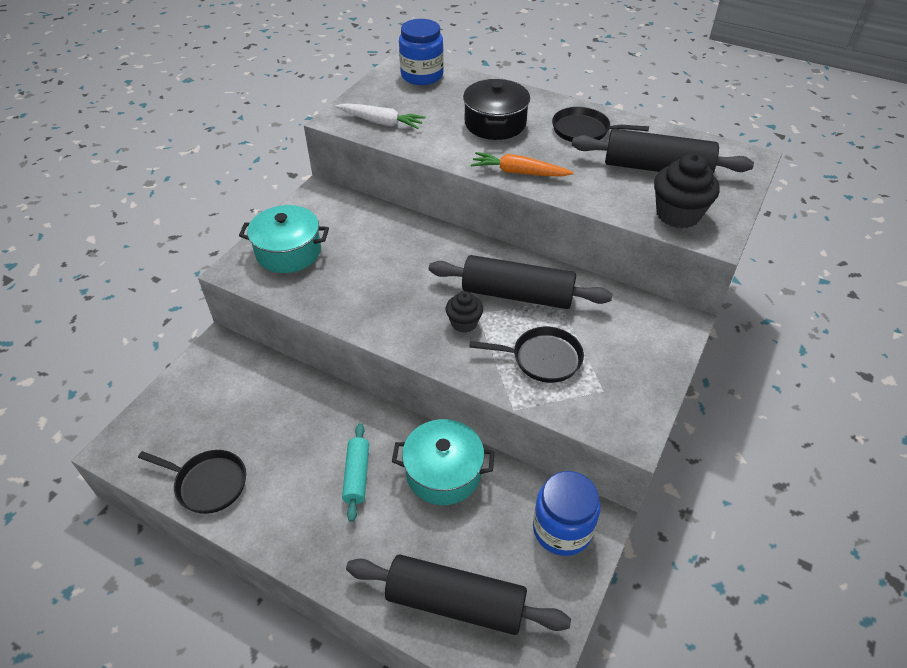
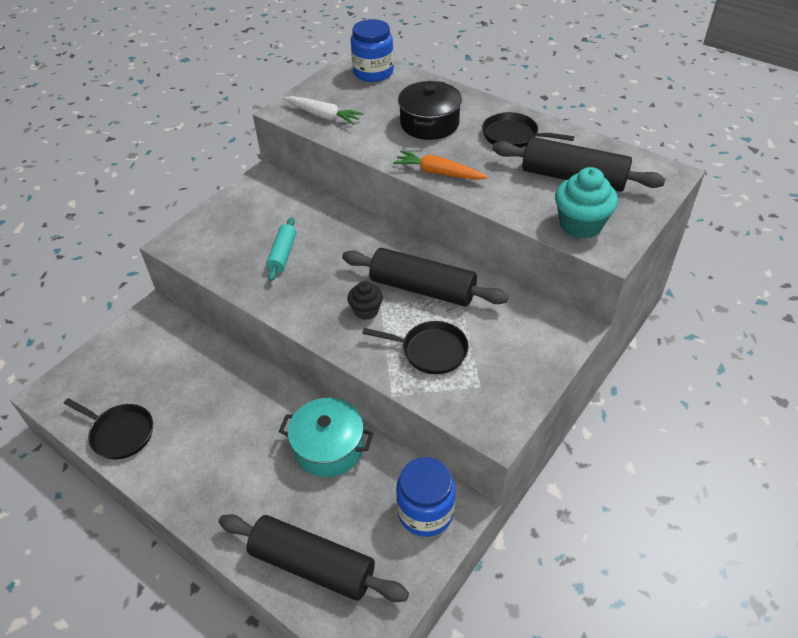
camera: 10 degrees right, 0 degrees up
(288, 252) = (223, 231): turquoise pot -> none
(357, 475) = (250, 441): turquoise rolling pin -> turquoise rolling pin (282, 254)
(678, 214) = (580, 225): black cupcake -> turquoise cupcake

